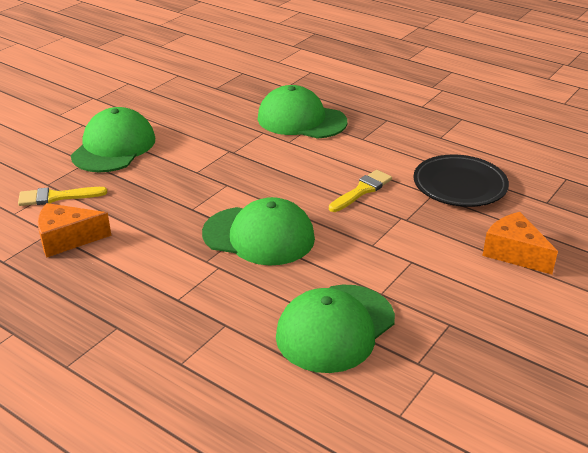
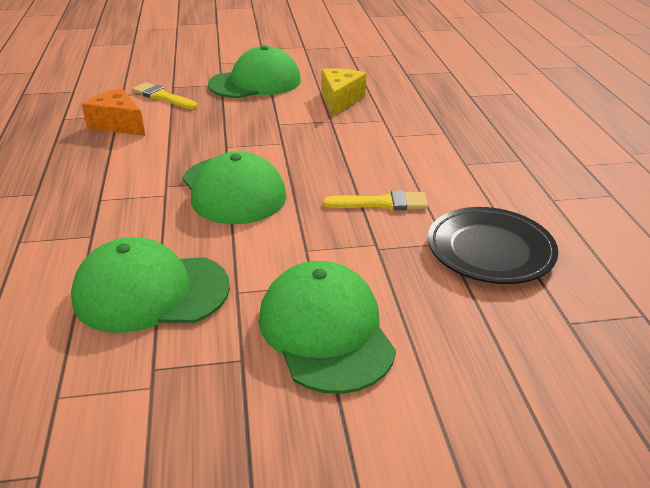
camera: 45 degrees right, 0 degrees up
(207, 131) = (340, 100): none -> yellow cheese
(301, 120) = (434, 125): green cap -> green cap (325, 331)
(514, 253) = (430, 345): orange cheese -> none

